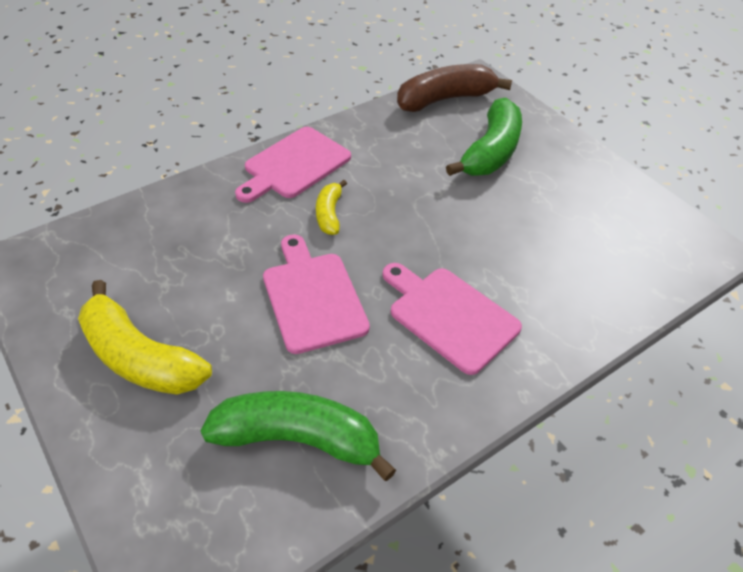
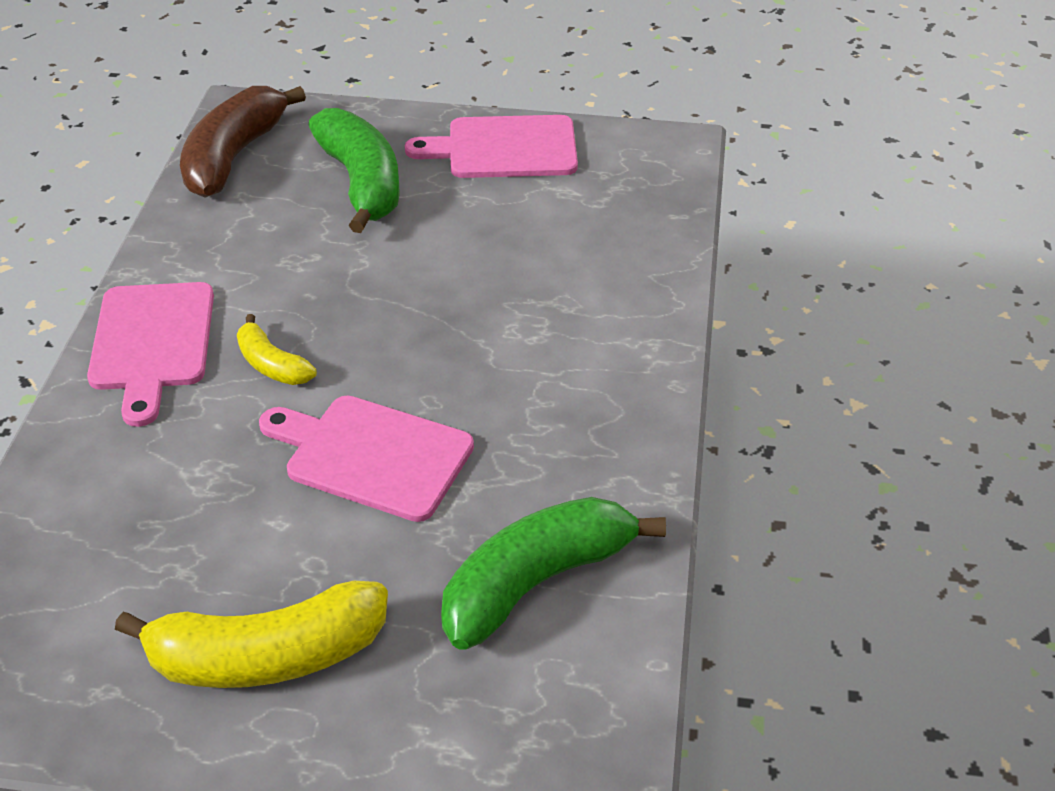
camera: 45 degrees left, 5 degrees down
(449, 316) = (528, 370): pink cutting board -> pink cutting board (504, 148)

